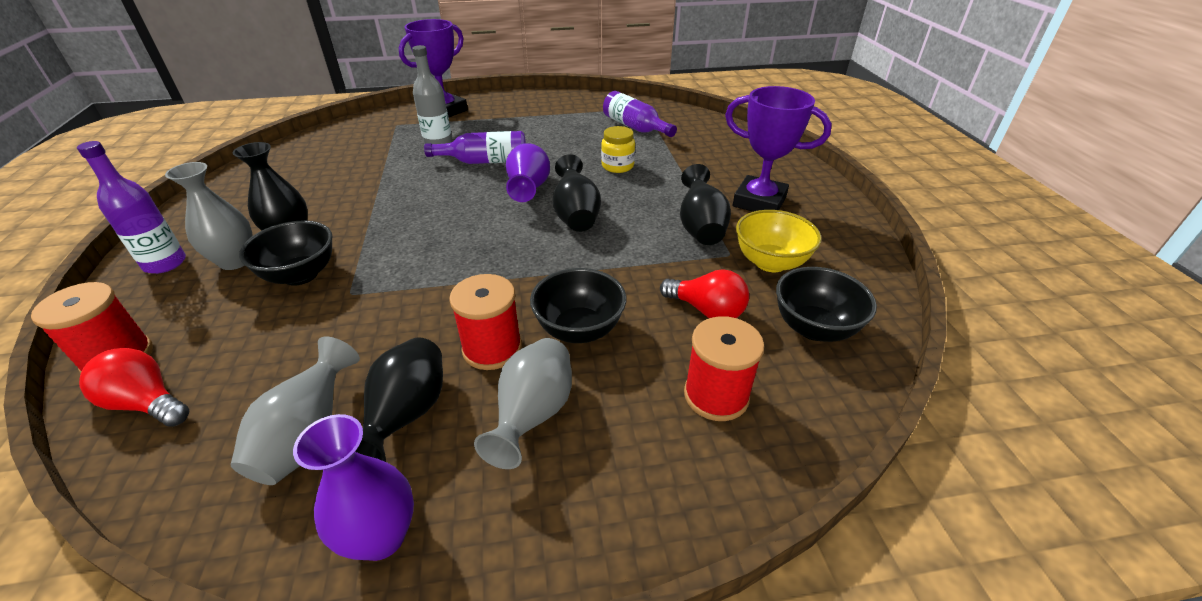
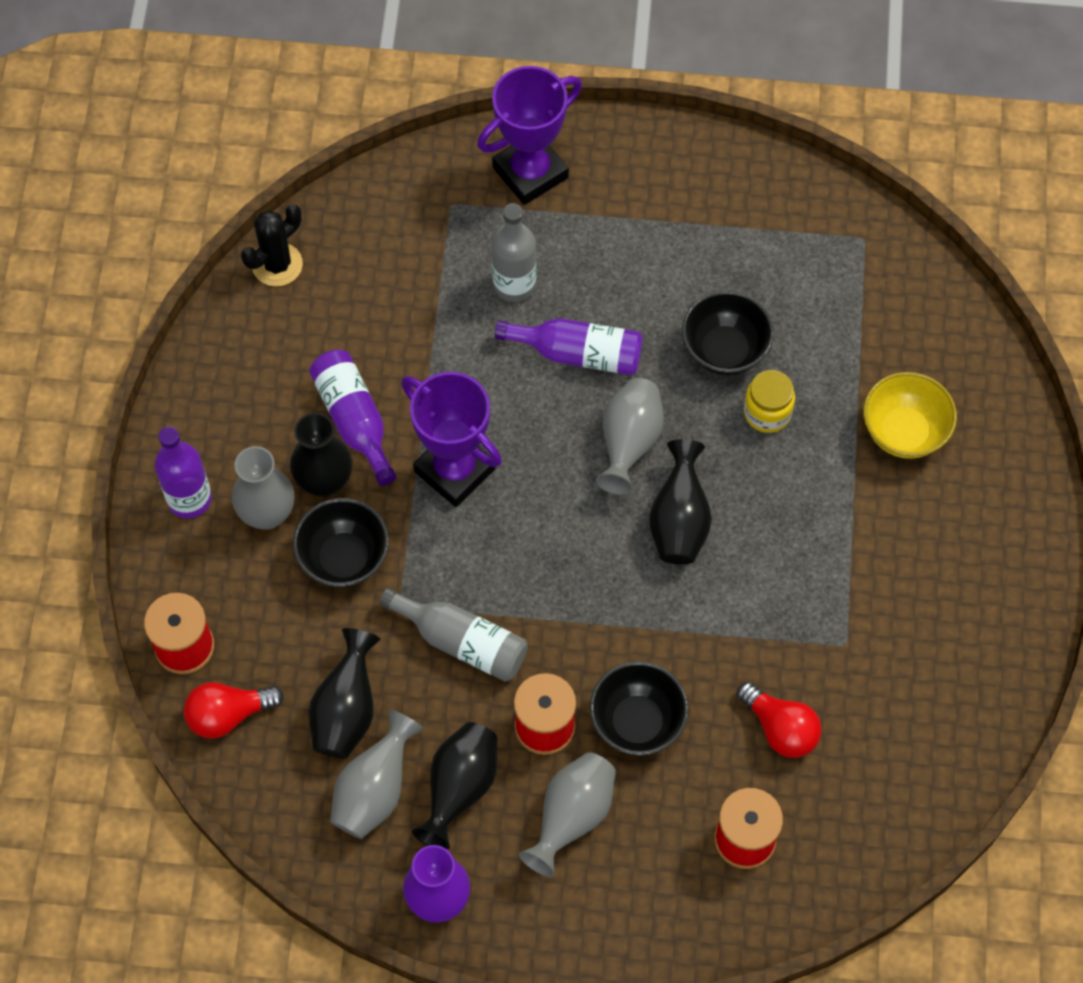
camera: 15 degrees right, 25 degrees up
(147, 403) = (228, 715): red light bulb -> red light bulb turned 60 degrees counterclockwise
(275, 156) = (277, 265): none -> black cactus
(407, 306) = (461, 642): none -> grey bottle
(529, 189) = (629, 443): purple vase -> grey vase
(635, 127) = (828, 301): purple bottle -> purple bottle (354, 420)
(700, 228) = (830, 585): black vase -> black vase (346, 710)
(759, 202) = (932, 548): purple trophy -> purple trophy (455, 470)
(770, 262) = (887, 670): yellow bowl -> yellow bowl (904, 432)
(814, 328) = (883, 782): black bowl -> black bowl (724, 350)

